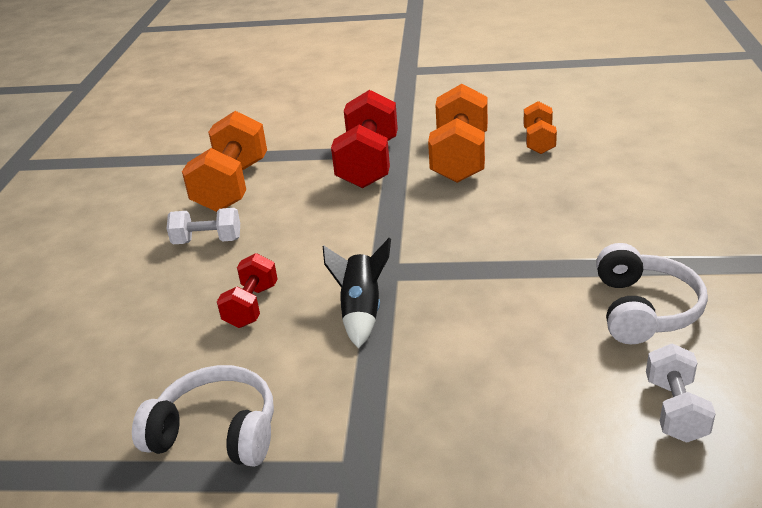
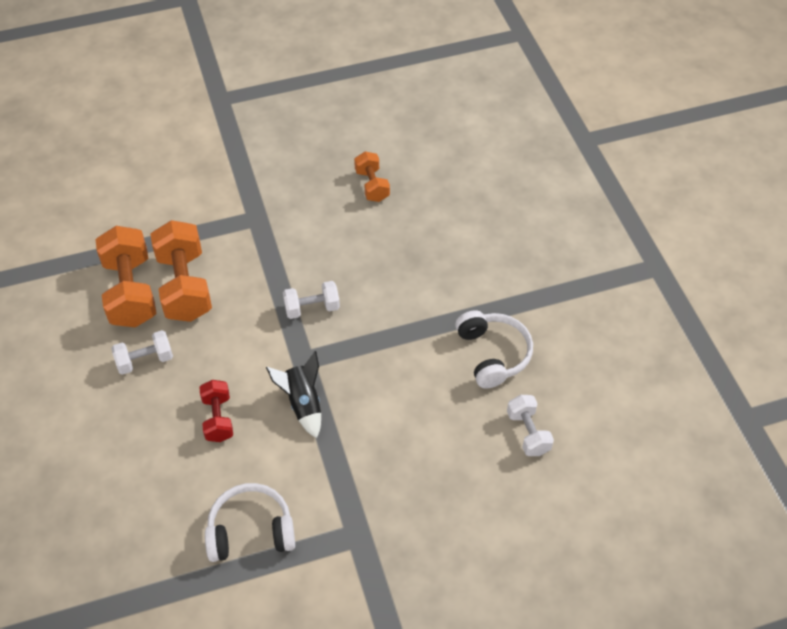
camera: 25 degrees left, 20 degrees up
(368, 164) = (239, 240): red dumbbell -> none
(419, 228) = (312, 308): none -> white dumbbell
(460, 158) = (314, 219): orange dumbbell -> orange dumbbell (185, 286)

